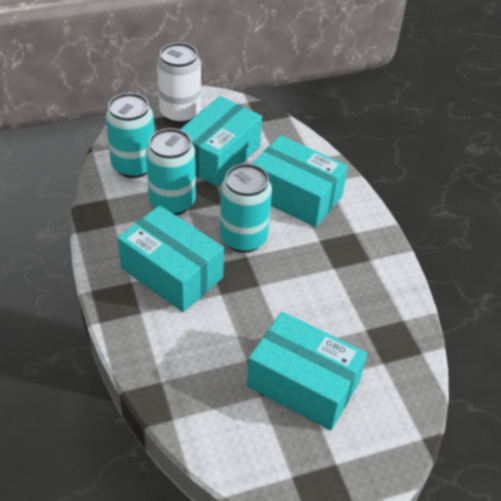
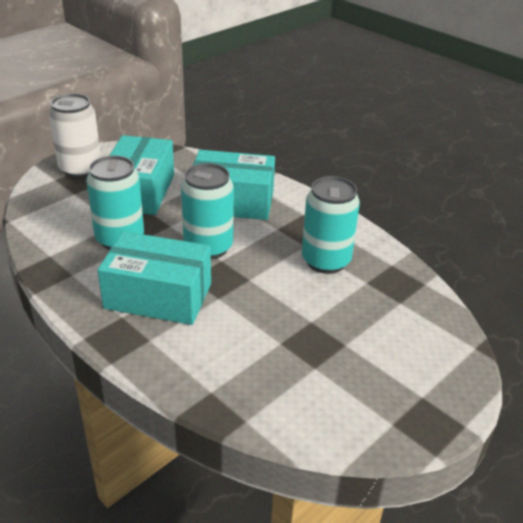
camera: 25 degrees left, 10 degrees down
(133, 166) = (60, 221): turquoise can -> turquoise can (326, 261)
(303, 383) = (345, 343): turquoise box -> none

